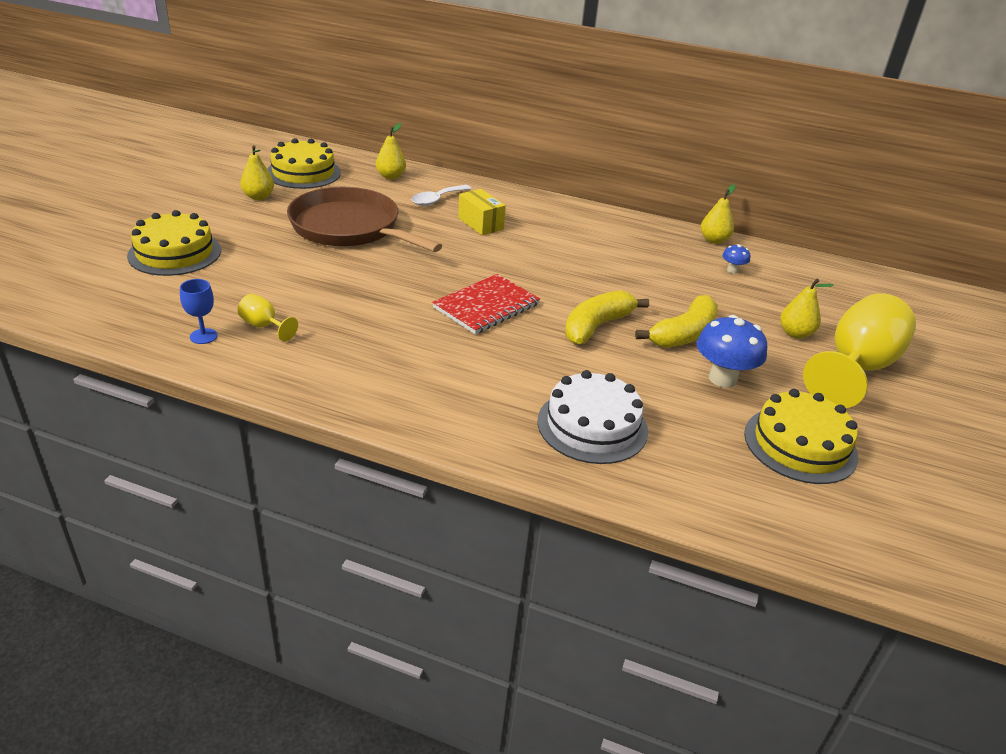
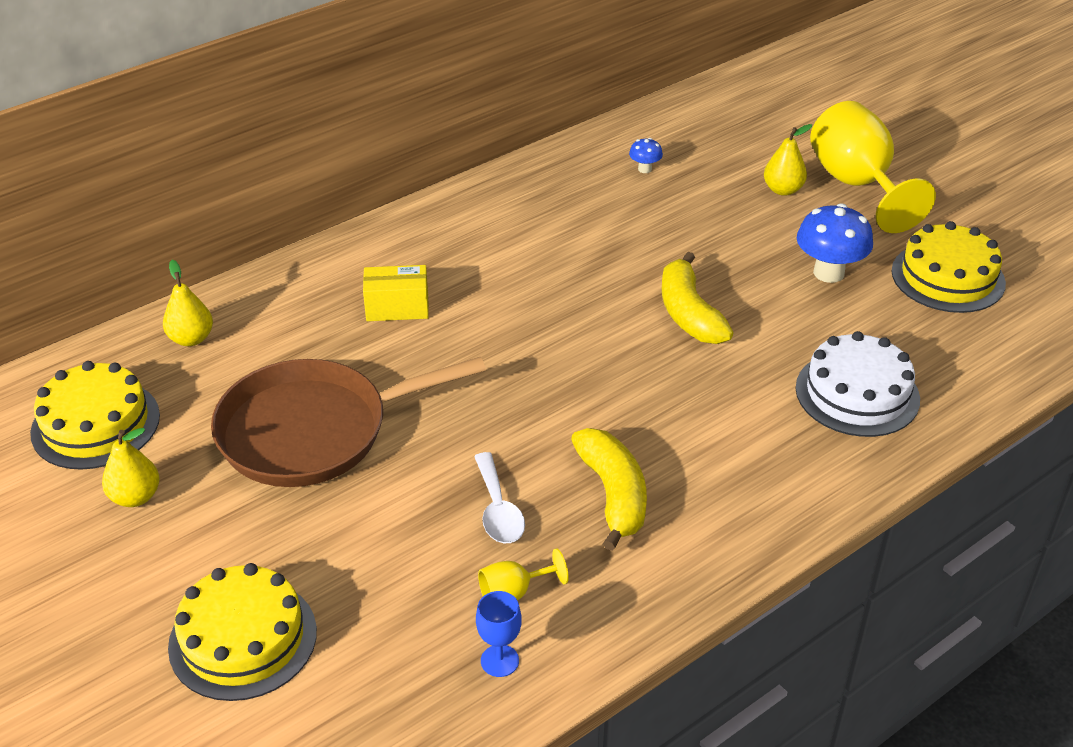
camera: 55 degrees left, 5 degrees up
(437, 200) = (300, 321): white spoon -> white spoon (498, 510)
(486, 306) = (595, 380): red notebook -> none
(683, 334) = (740, 261): yellow banana -> yellow banana (613, 495)
(714, 240) = (575, 150): yellow pear -> none

